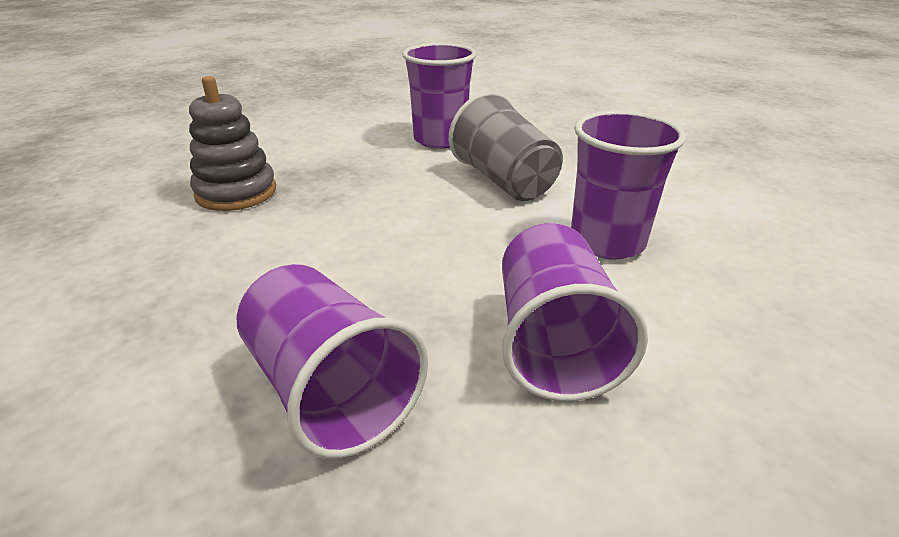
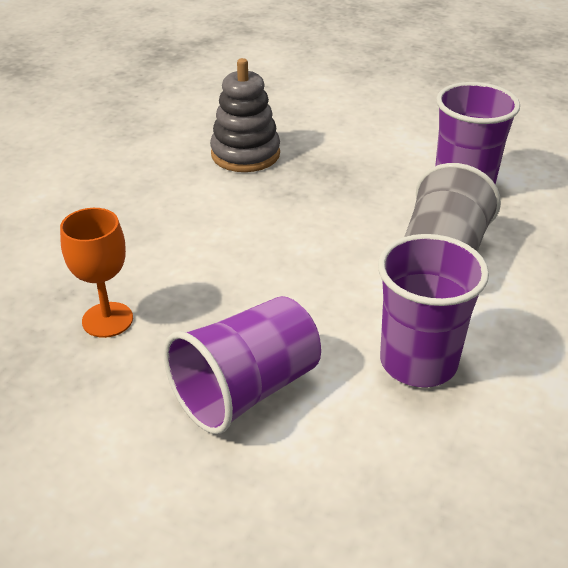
camera: 50 degrees right, 5 degrees up
(330, 391) = (107, 320): purple cup -> orange goblet

